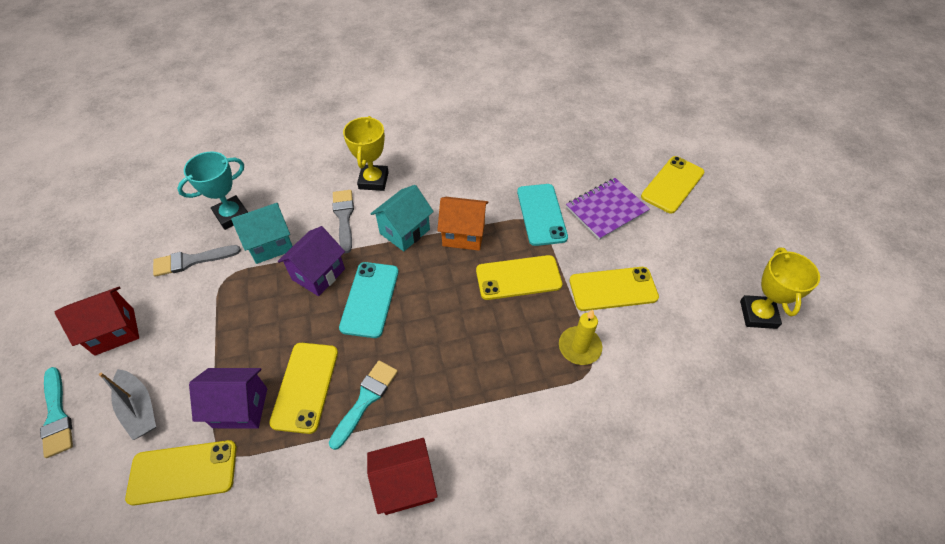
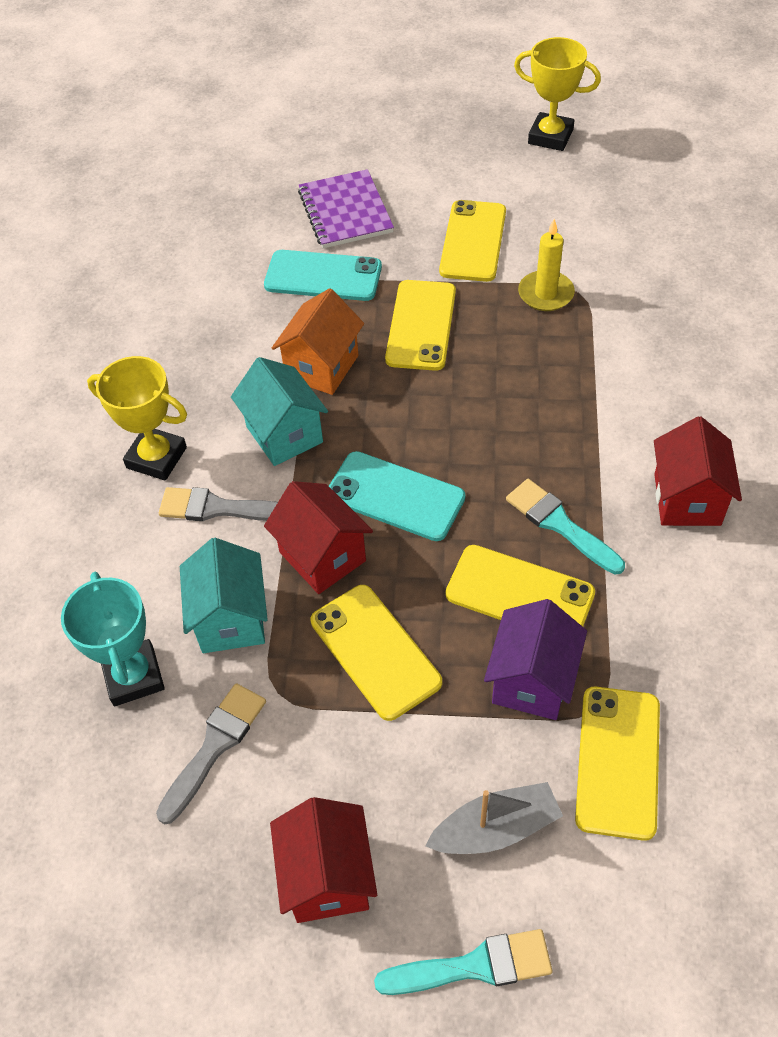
camera: 70 degrees left, 0 degrees up
(192, 261) = (215, 746): grey brush -> grey brush turned 150 degrees counterclockwise
(318, 274) = (322, 556): purple house -> red house
(672, 184) = (332, 140): yellow phone -> yellow phone (375, 651)

